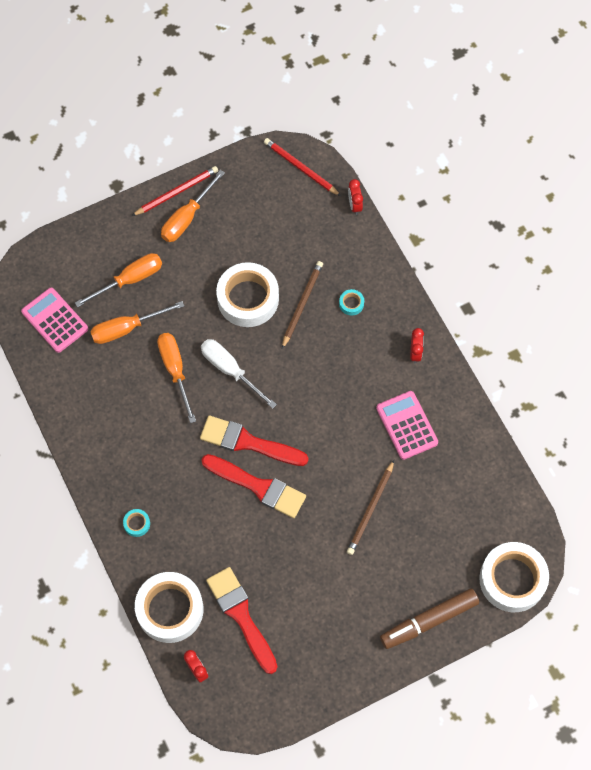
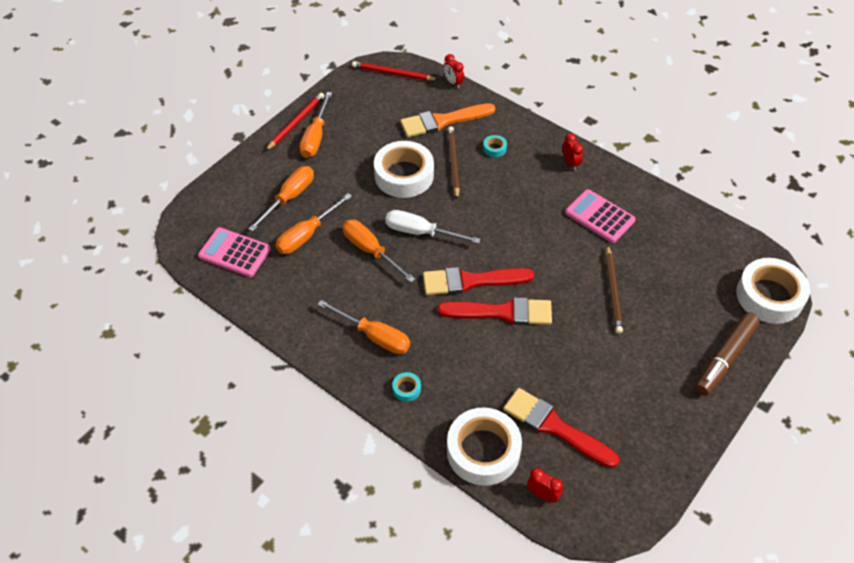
camera: 25 degrees left, 15 degrees down
(135, 460) = (374, 336): none -> orange screwdriver
(318, 249) = (442, 121): none -> orange brush

